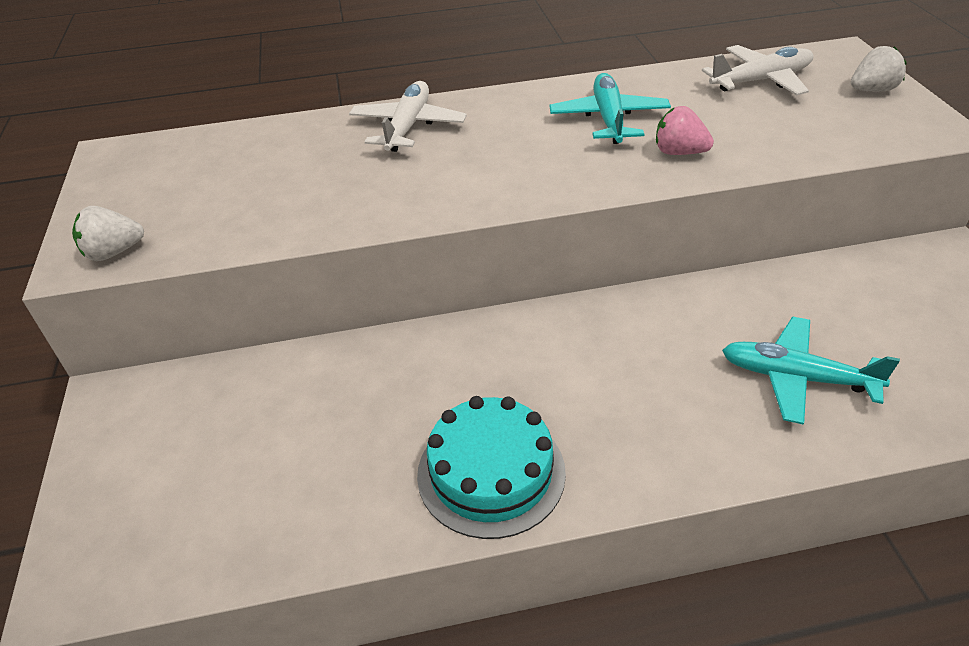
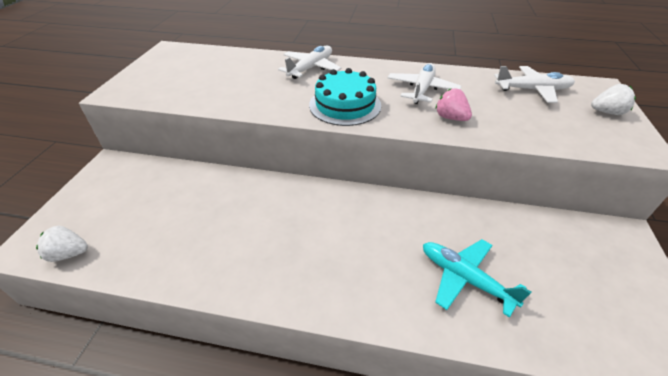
camera: 20 degrees right, 0 degrees up
(114, 252) = (131, 92): white strawberry -> white strawberry (69, 254)
(491, 473) = (250, 267): turquoise cake -> turquoise cake (345, 105)
(609, 119) = (422, 89): turquoise plane -> white plane

